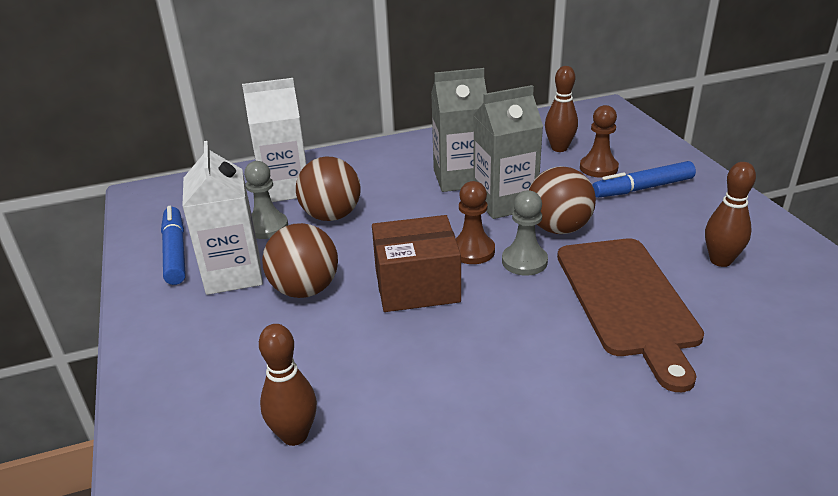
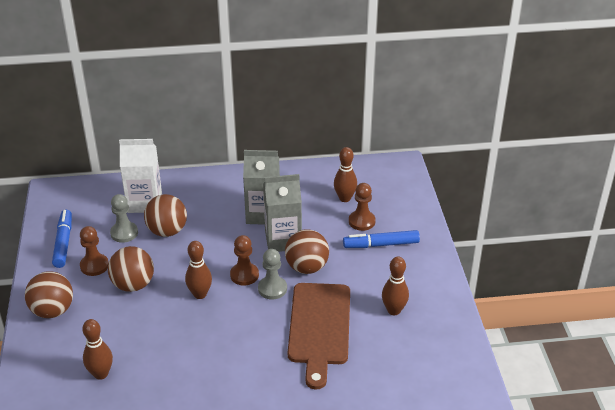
camera: 10 degrees right, 5 degrees up
(179, 347) = (53, 311): none -> brown ball
(233, 274) = (94, 266): white carton -> brown pawn
(417, 285) = (200, 294): brown box -> brown bowling pin

